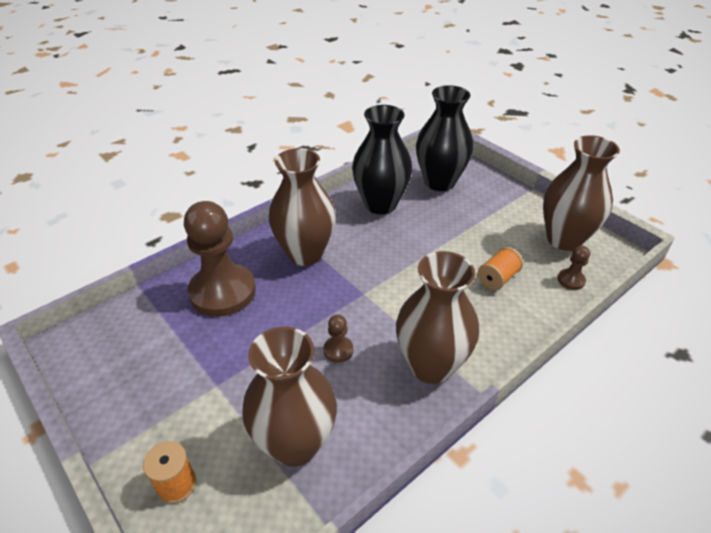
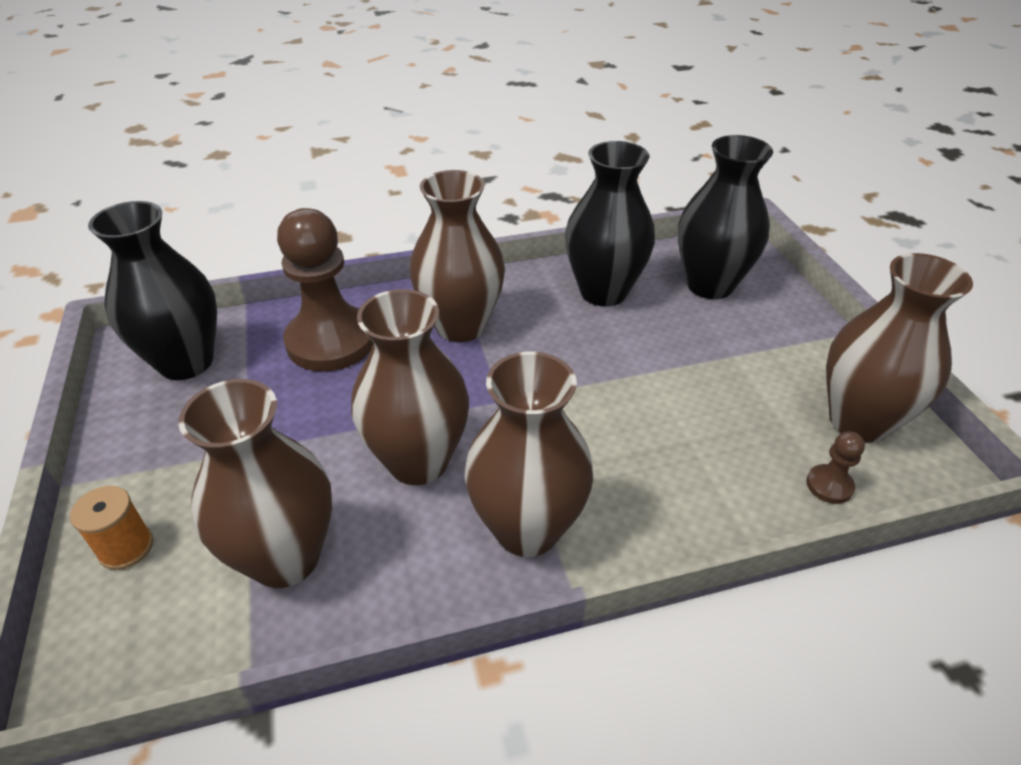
camera: 25 degrees right, 0 degrees up
(122, 341) = (186, 362): none -> black vase
(338, 350) = (418, 461): brown pawn -> brown vase
(497, 278) = (709, 443): orange spool -> none

